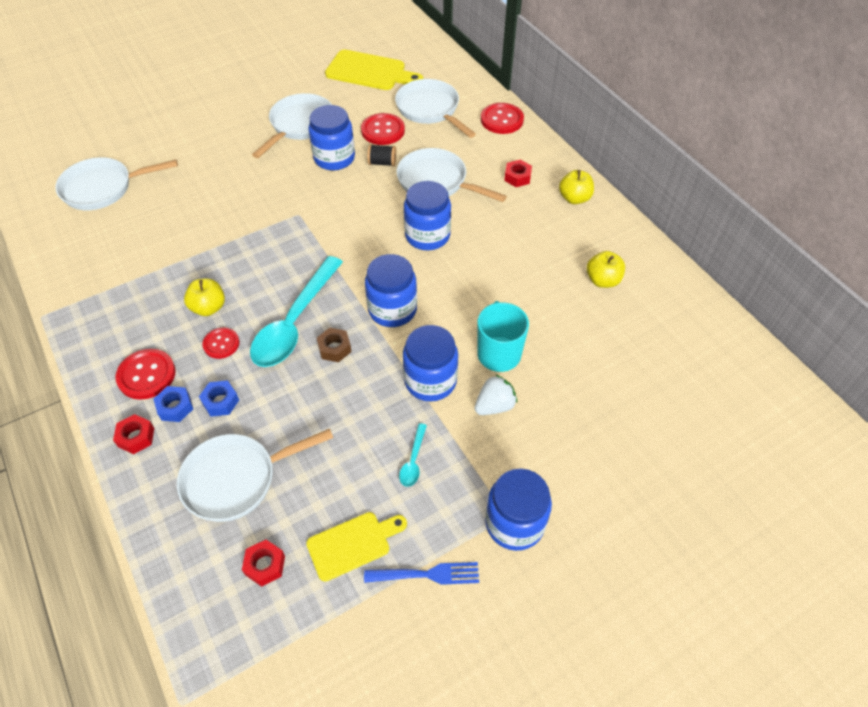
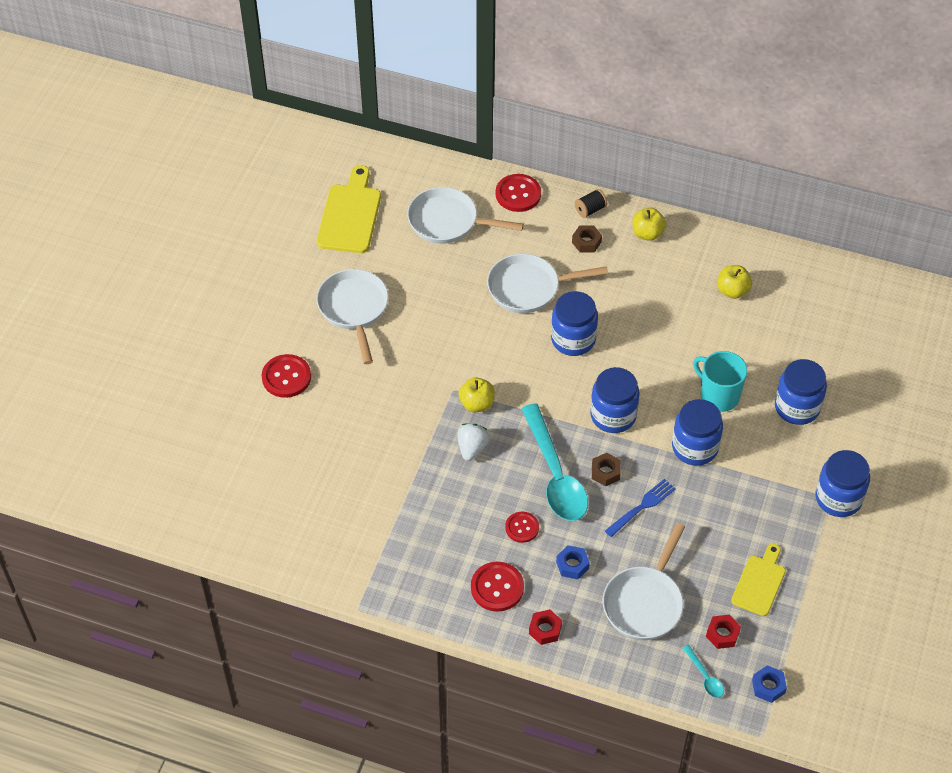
camera: 40 degrees left, 0 degrees up
(103, 188) = (258, 480): white pan -> none
(175, 407) = (546, 592): blue nut -> blue nut (768, 686)
(208, 307) = (478, 510): yellow apple -> yellow apple (477, 404)
(334, 158) = (421, 321): blue jar -> blue jar (797, 407)
(369, 72) = (350, 215): yellow cutting board -> yellow cutting board turned 60 degrees counterclockwise
(382, 163) = (466, 299): black spool -> black spool (590, 210)
(383, 130) = (431, 268): red button -> red button (286, 377)
(413, 460) = (740, 507): turquoise spoon -> turquoise spoon (704, 676)
(426, 575) = (819, 566): blue fork -> blue fork (641, 507)
(494, 405) = (753, 434): white strawberry -> white strawberry (472, 448)
(517, 177) = (586, 242): red nut -> brown nut

